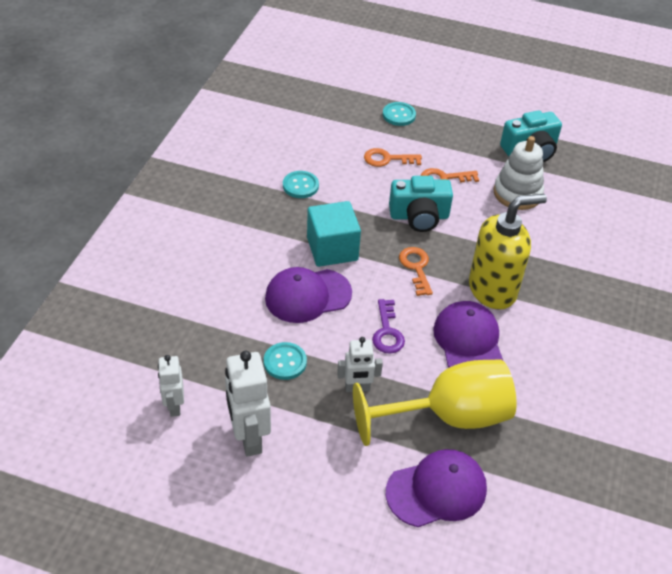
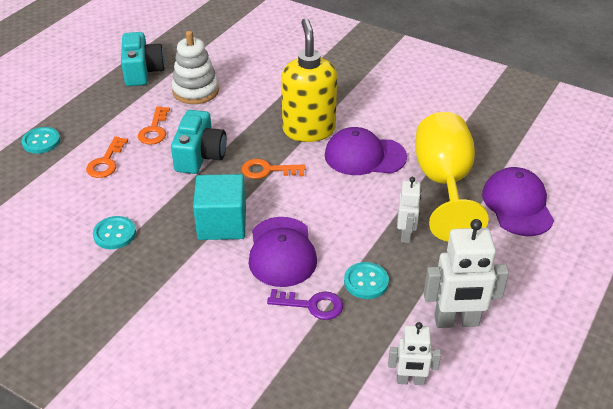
camera: 75 degrees left, 5 degrees down
(387, 331) = (342, 203): purple key -> purple key (311, 305)

